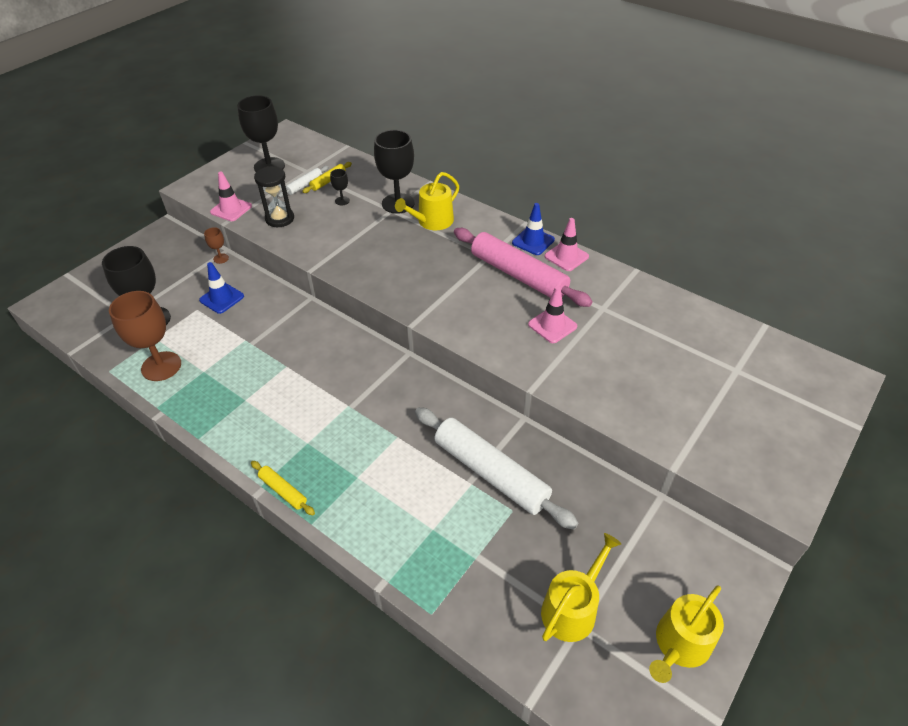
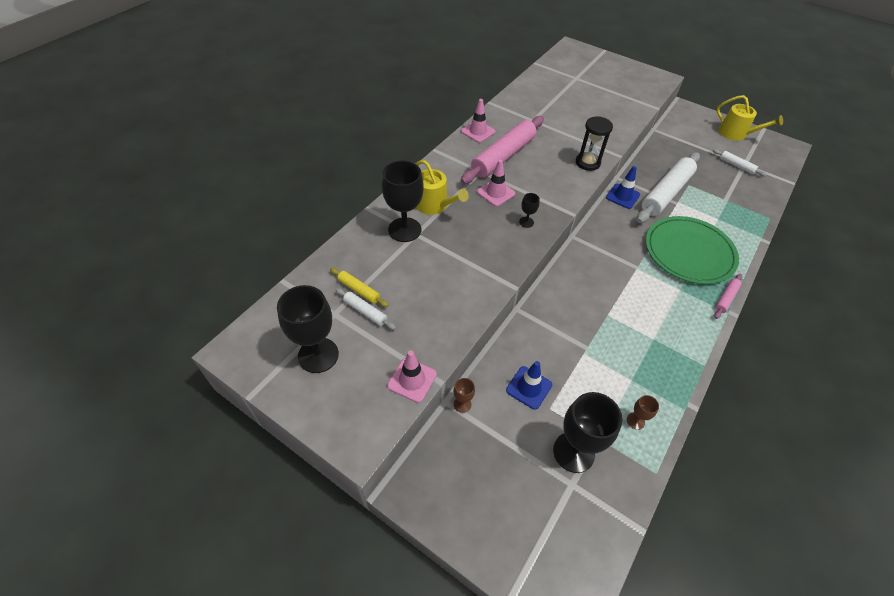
camera: 95 degrees left, 5 degrees up
(161, 366) = (635, 421): brown goblet -> brown goblet, size x0.45
(280, 219) = (431, 326): black hourglass -> black hourglass (587, 163)
(283, 491) = (726, 298): yellow rolling pin -> pink rolling pin
(342, 201) = (398, 274): black goblet -> black goblet (526, 222)
(368, 470) = (689, 252): none -> green plate
(533, 241) = (460, 147): blue traffic cone -> blue traffic cone (622, 196)
(552, 325) = (555, 143): pink traffic cone -> pink traffic cone (496, 193)
(572, 608) = (736, 165): yellow watering can -> white rolling pin

